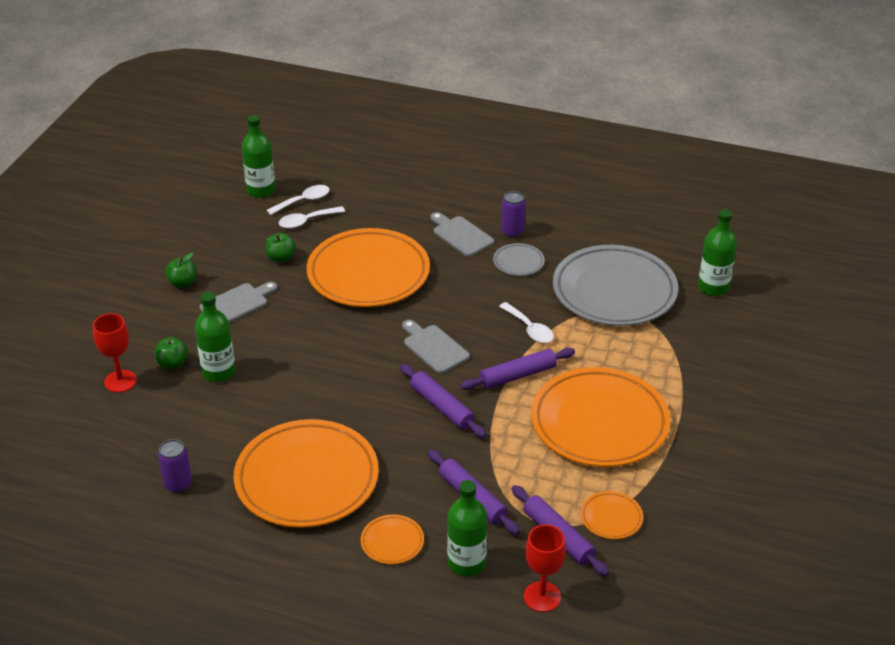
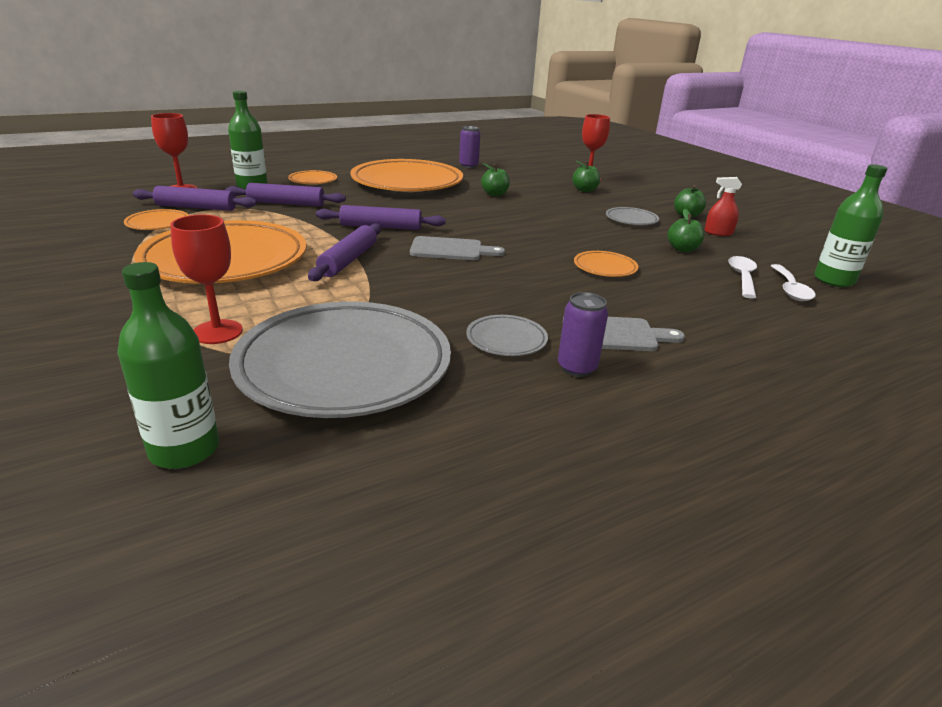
camera: 130 degrees right, 10 degrees down
(214, 255) = (718, 233): none -> red spray bottle
(218, 372) = (554, 195): green bottle -> none
(237, 303) = (631, 219): grey cutting board -> grey plate
(266, 405) = (495, 194): none -> green apple
(368, 274) = (605, 268): orange plate -> orange plate, size x0.42
(529, 329) = (391, 291): white spoon -> none
(655, 349) = (217, 332): none -> red goblet

